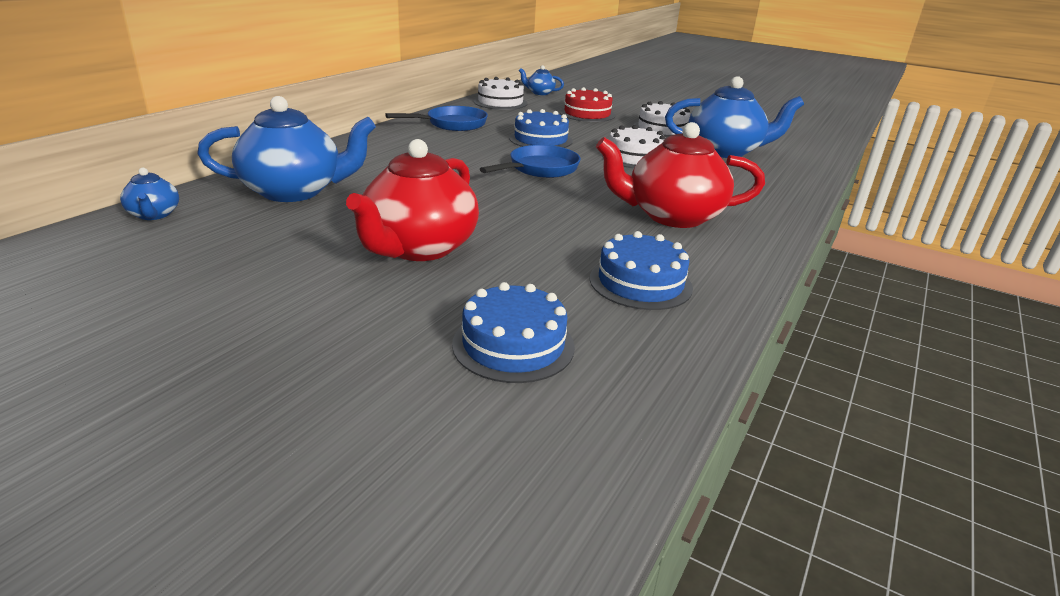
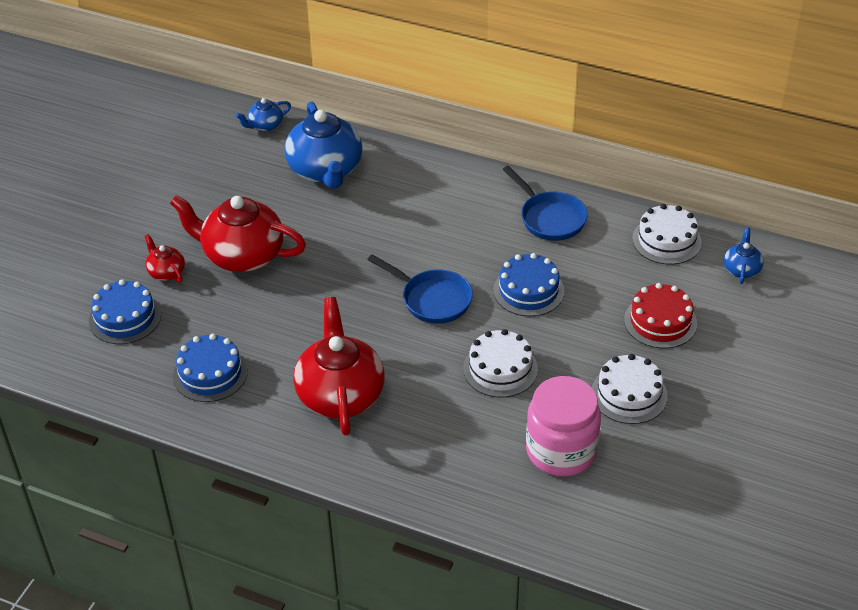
camera: 85 degrees right, 15 degrees up
(421, 303) = (166, 272): none -> red teapot
(725, 151) = (561, 451): blue teapot -> pink jar

